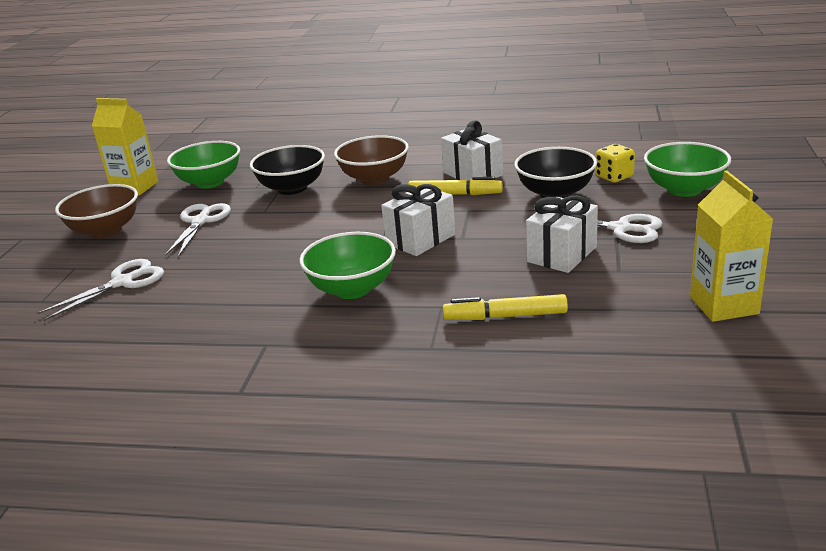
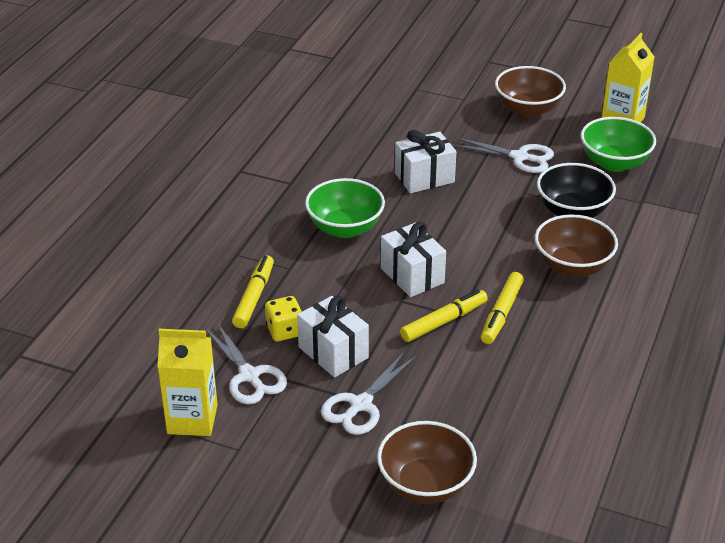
camera: 100 degrees right, 10 degrees up
(122, 282) = (424, 122): white scissors -> white scissors (249, 376)
(473, 174) = (550, 336): white gift -> white gift (424, 178)
(481, 214) = (443, 321): none -> yellow marker
(555, 193) = (467, 383): black bowl -> none
(614, 177) = (488, 441): yellow dice -> yellow dice (284, 331)
(684, 189) = (425, 484): green bowl -> brown bowl

